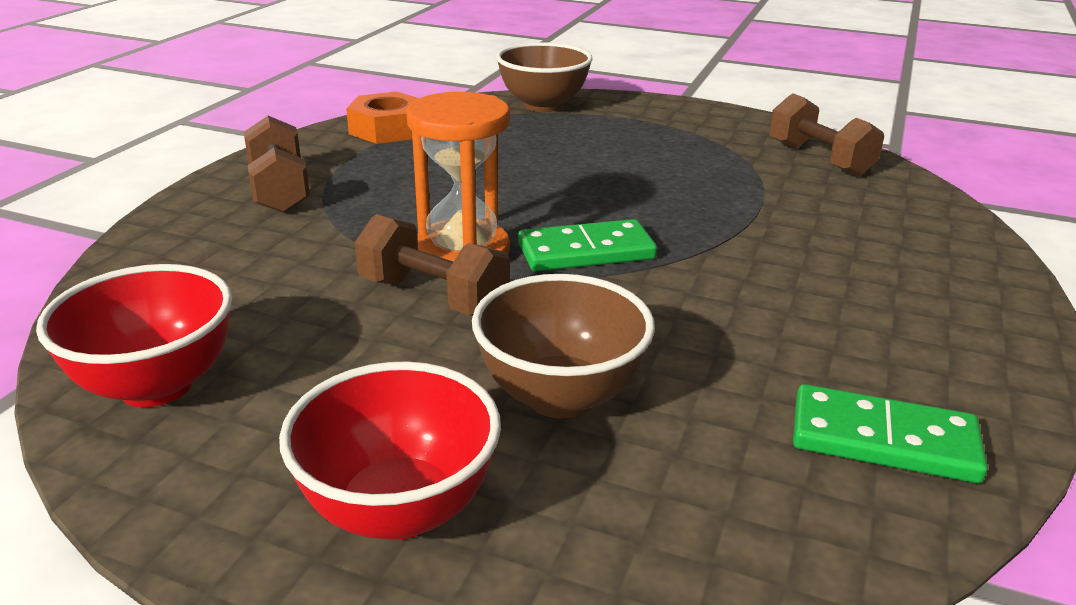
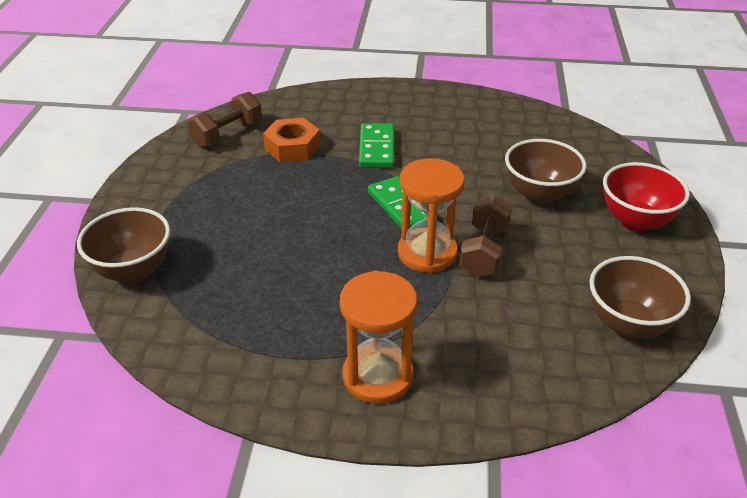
camera: 105 degrees left, 10 degrees up
(156, 386) = (628, 324): red bowl -> brown bowl
(279, 190) = (378, 376): brown dumbbell -> orange hourglass
(387, 129) = (219, 355): orange nut -> orange nut (292, 147)
(883, 440) = (510, 121): green domino -> green domino (376, 148)

